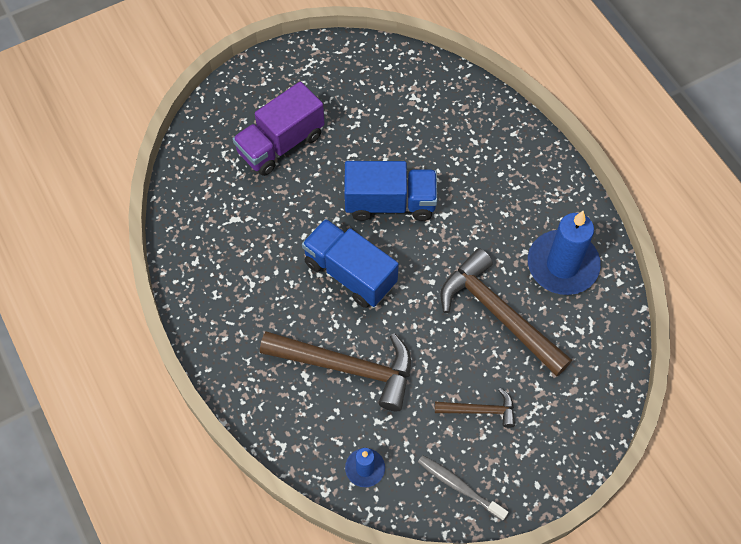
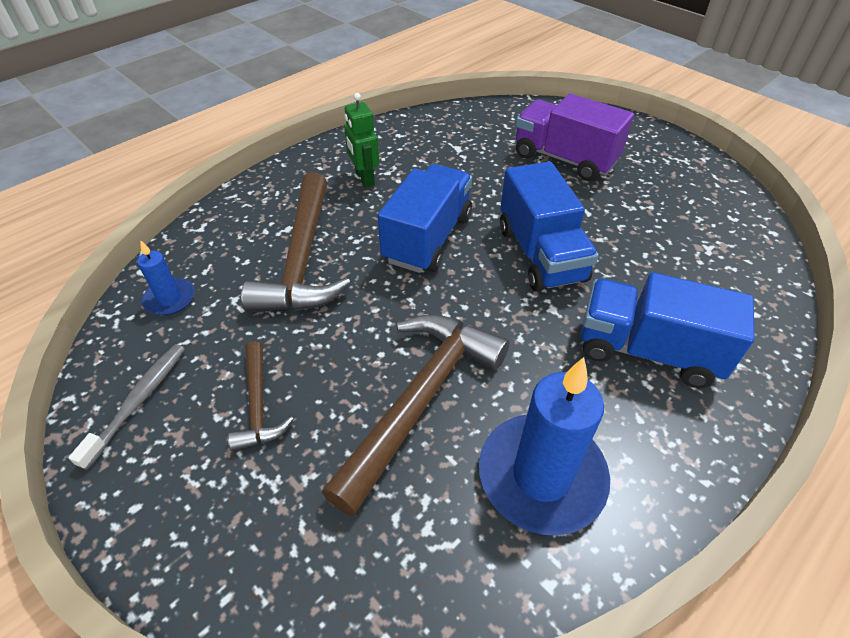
camera: 75 degrees right, 15 degrees down
(255, 304) = (364, 179): none -> green robot
(492, 176) = (647, 350): none -> blue truck

